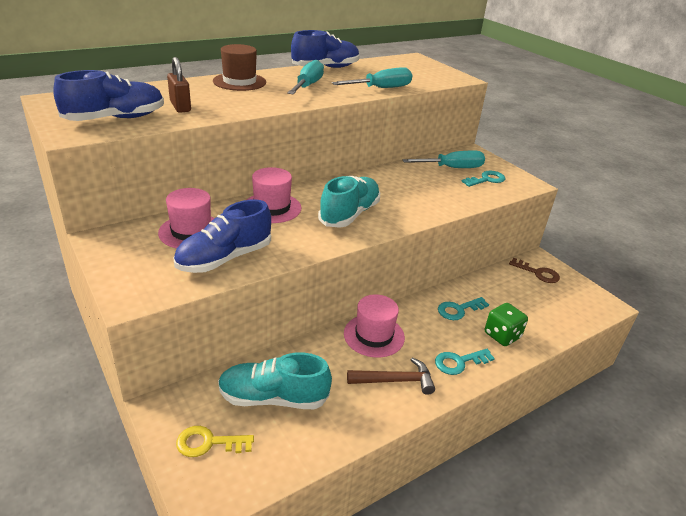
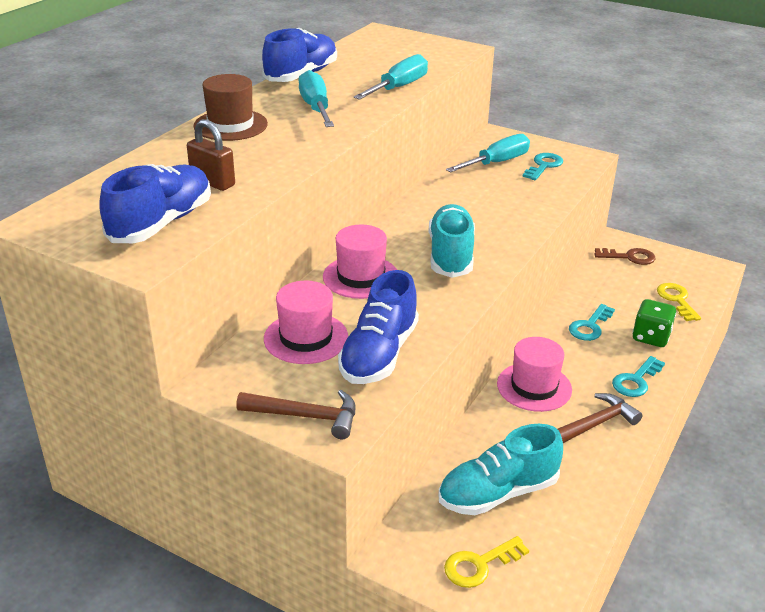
camera: 25 degrees left, 0 degrees up
(131, 279) = (306, 416): none -> brown hammer
(550, 316) = (676, 300): none -> yellow key

